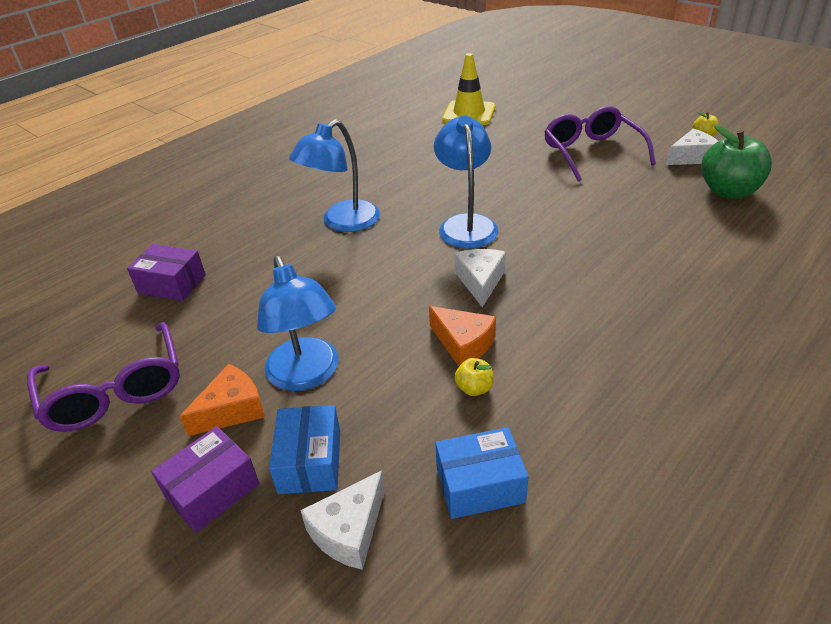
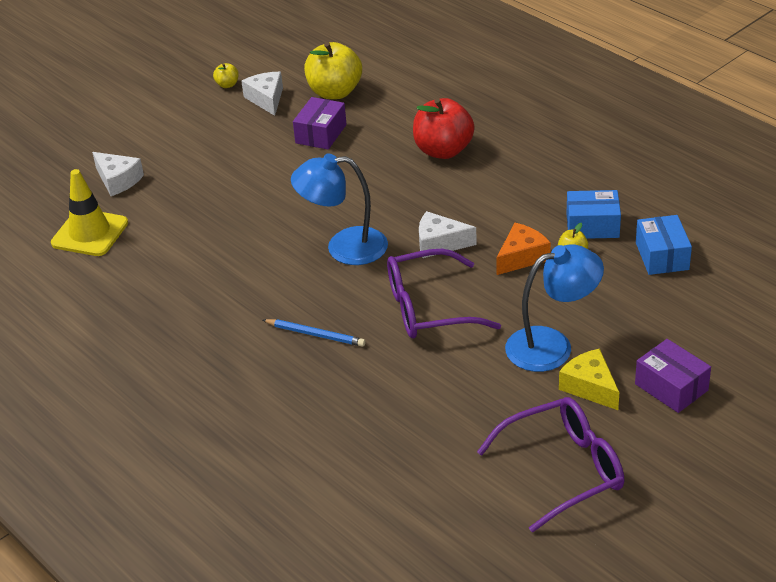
camera: 85 degrees left, 0 degrees up
(172, 284) = (402, 460): purple box -> purple box (321, 134)
(232, 410) = (590, 387): orange cheese -> yellow cheese
(310, 461) = (643, 337): blue box -> blue box (592, 226)
(342, 222) = (315, 334): blue lamp -> blue pencil
(349, 531) = (701, 315): white cheese -> white cheese (118, 180)
(592, 153) = (231, 155): purple glasses -> purple glasses (429, 308)
(653, 271) = (443, 150): none -> red apple
(728, 191) = (335, 92): green apple -> yellow apple

